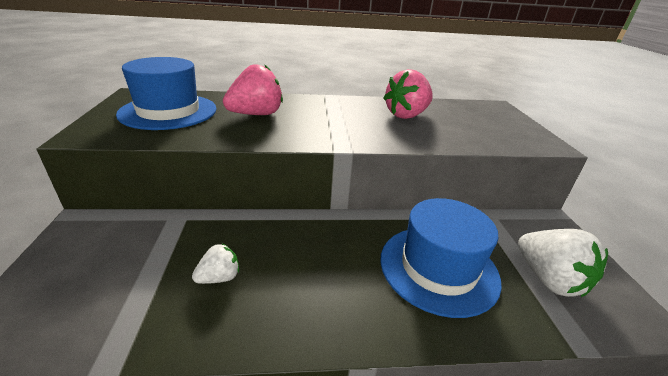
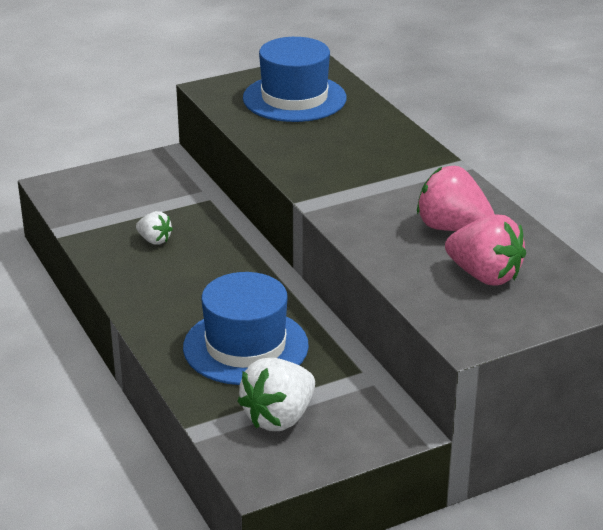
camera: 70 degrees right, 0 degrees up
(256, 114) = (339, 140): pink strawberry -> pink strawberry (484, 276)

